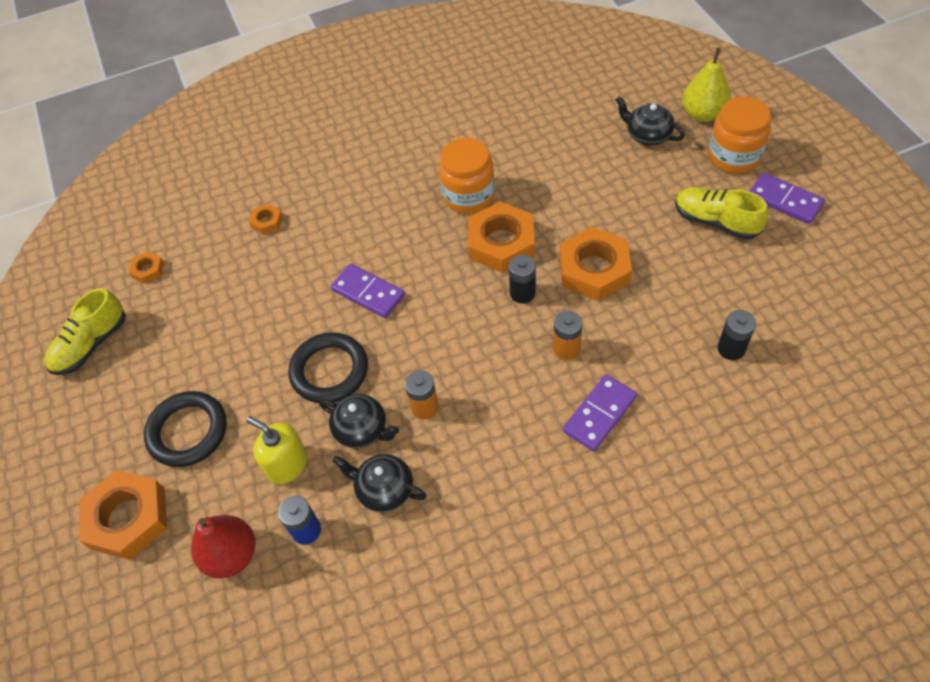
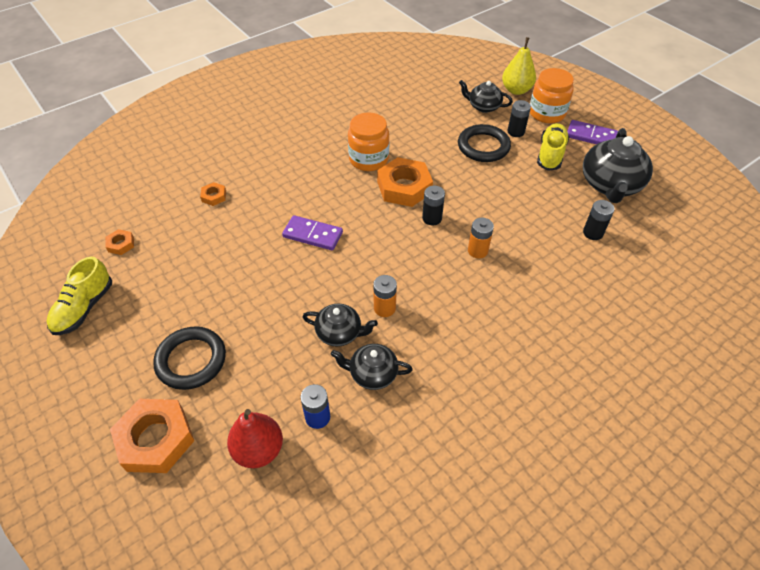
camera: 20 degrees left, 5 degrees down
(287, 464) = (285, 370): yellow soap dispenser -> none
(329, 371) = (299, 295): black ring -> black ring (483, 146)
(594, 269) = (478, 195): orange nut -> none
(599, 414) = (518, 291): purple domino -> none
(679, 180) = (516, 132): none -> black battery
(715, 221) = (550, 154): yellow shoe -> yellow shoe turned 90 degrees clockwise
(783, 281) = (610, 185): none -> black teapot

